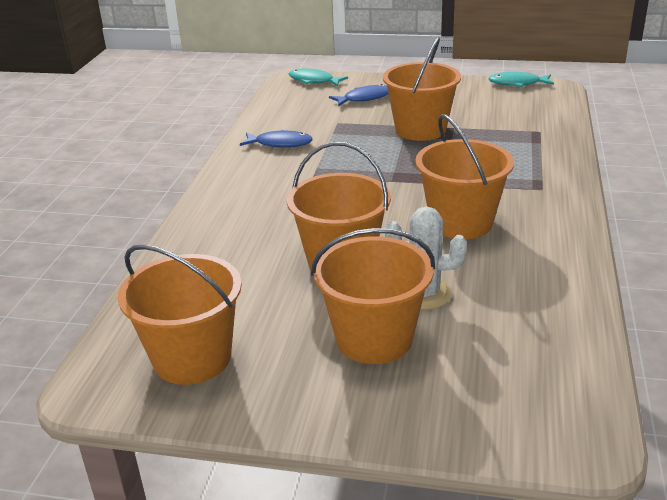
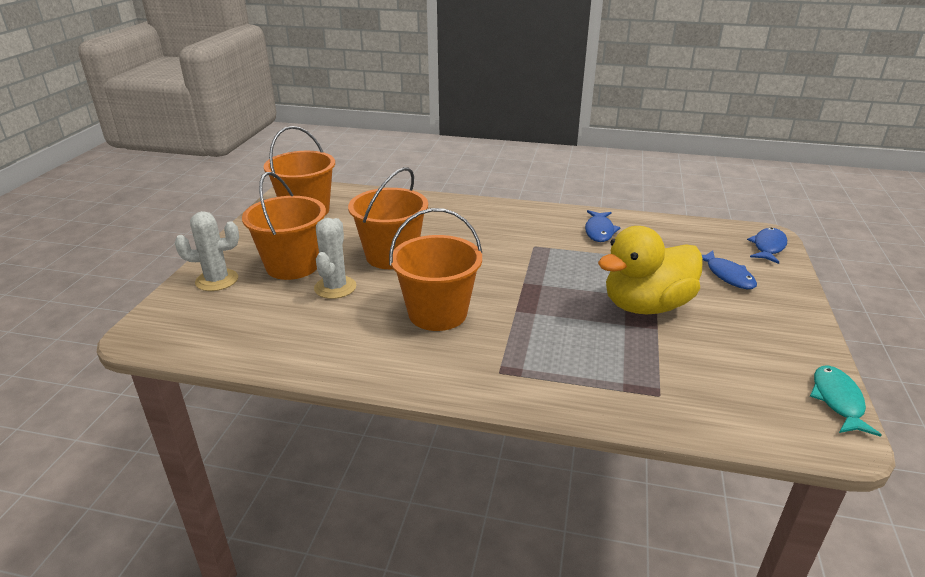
camera: 90 degrees right, 0 degrees up
(313, 81) = (768, 247): turquoise fish -> blue fish
(420, 130) = (646, 306): orange bucket -> yellow duck
(426, 405) = (217, 280): none -> white cactus

